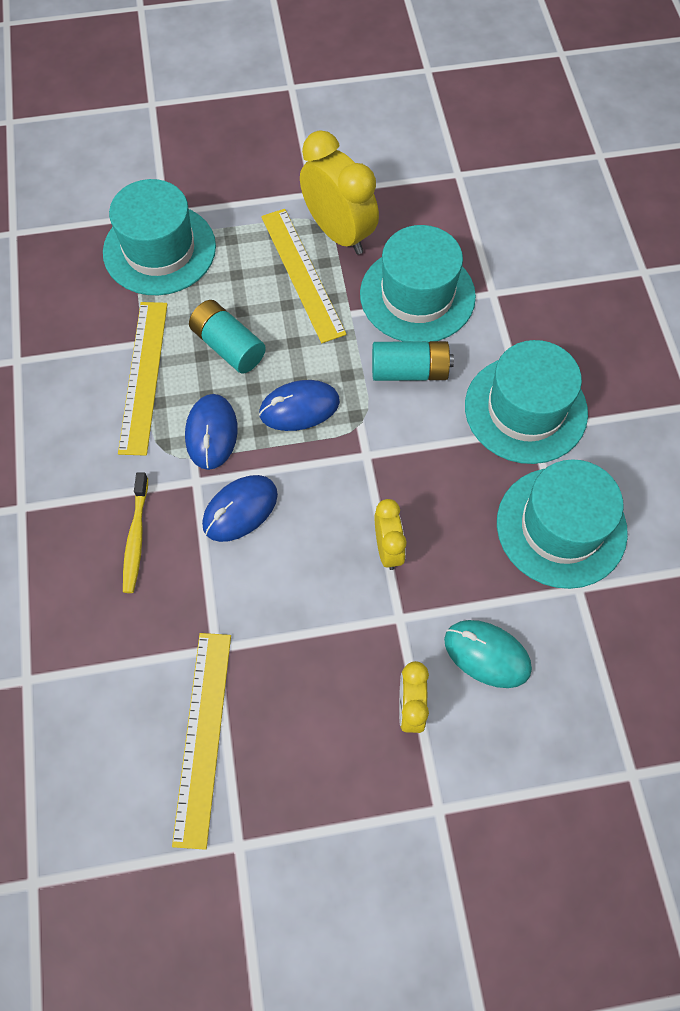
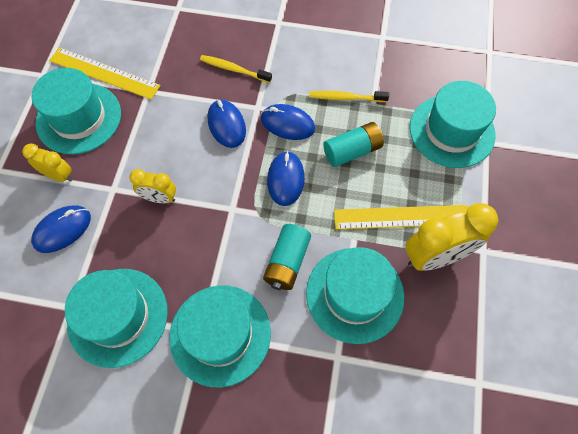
camera: 110 degrees right, 0 degrees up
(143, 376) = (346, 98): yellow ruler -> yellow toothbrush
(302, 731) = (79, 118): none -> turquoise hat
(487, 654) = (62, 230): turquoise mouse -> blue mouse

